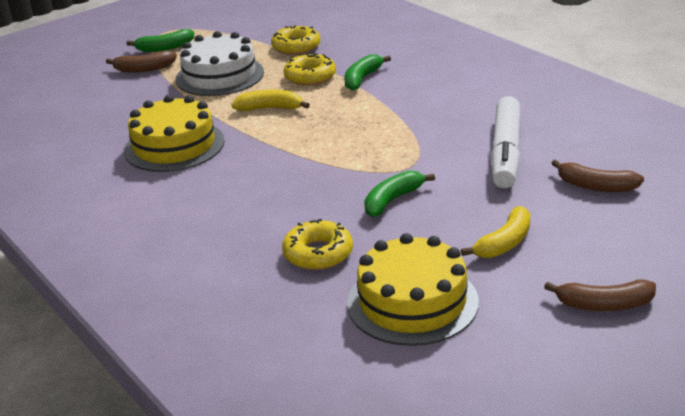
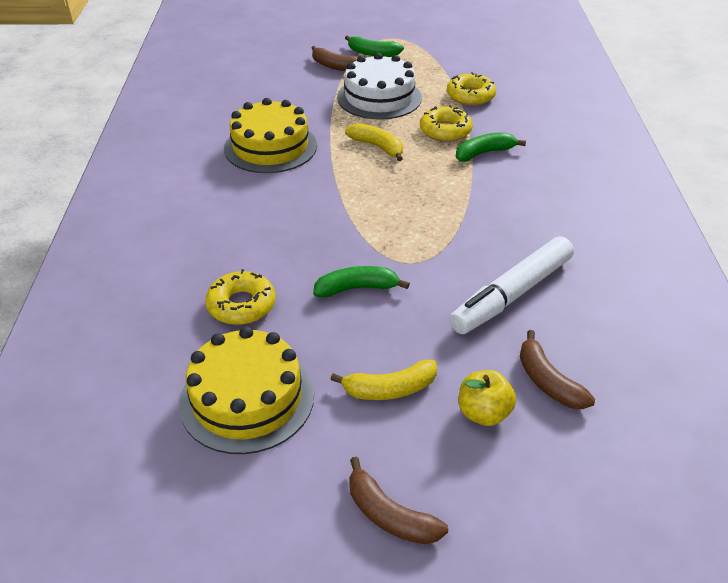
camera: 35 degrees right, 10 degrees up
(582, 223) = (483, 413): none -> yellow apple

